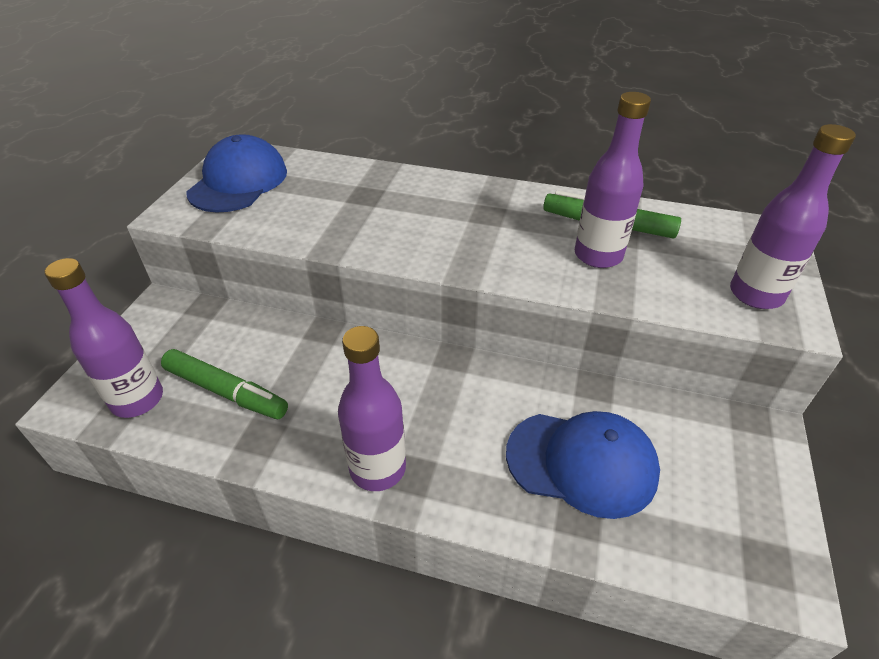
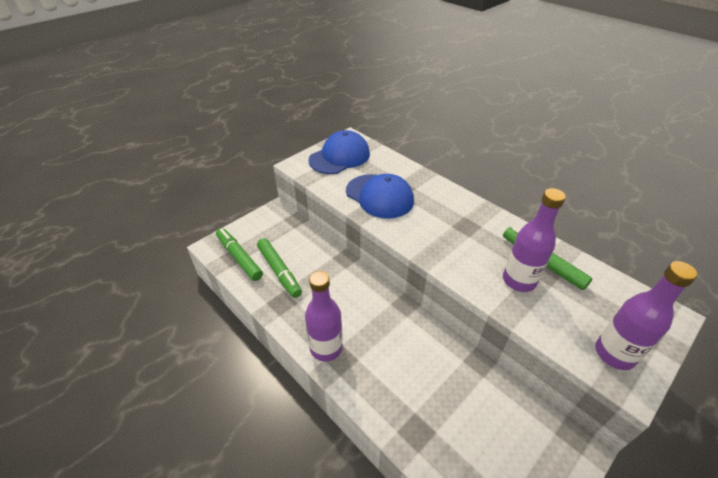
camera: 30 degrees right, 0 degrees up
(137, 400) = (239, 257): purple bottle -> green marker
(581, 463) = (439, 403): blue cap -> blue cap (379, 196)

